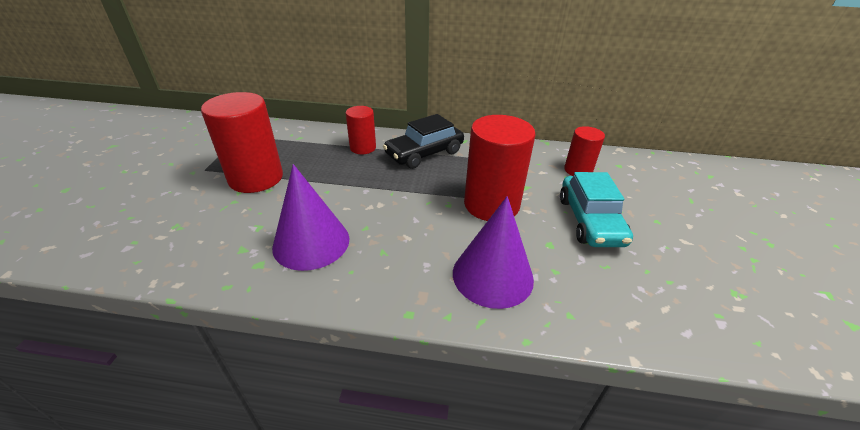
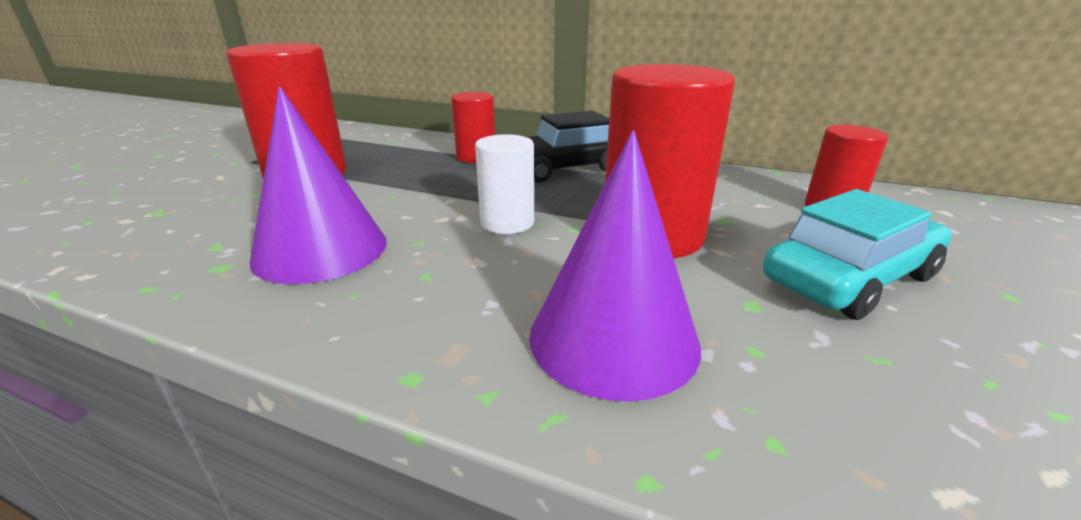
camera: 15 degrees right, 10 degrees down
(409, 205) = (507, 222): none -> white cylinder
(590, 221) = (849, 278): turquoise car -> turquoise car turned 135 degrees counterclockwise

